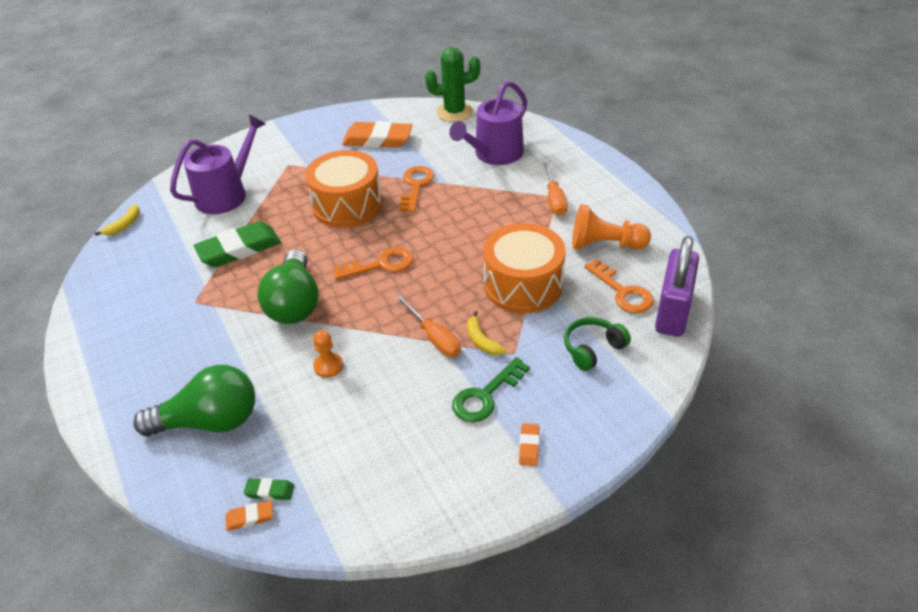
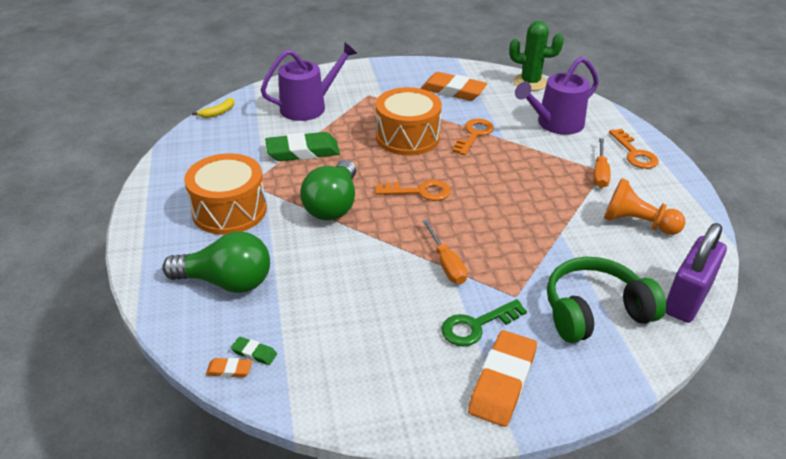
camera: 15 degrees right, 5 degrees down
(328, 366) = (343, 263): orange pawn -> none
(481, 340) = (489, 277): yellow banana -> none
(523, 285) = (545, 239): orange drum -> orange drum (229, 210)
(529, 446) = (502, 382): orange eraser -> orange eraser, size x2.26
(593, 349) = (594, 311): green headphones -> green headphones, size x1.74
(622, 292) = (641, 268): orange key -> orange key (634, 153)

